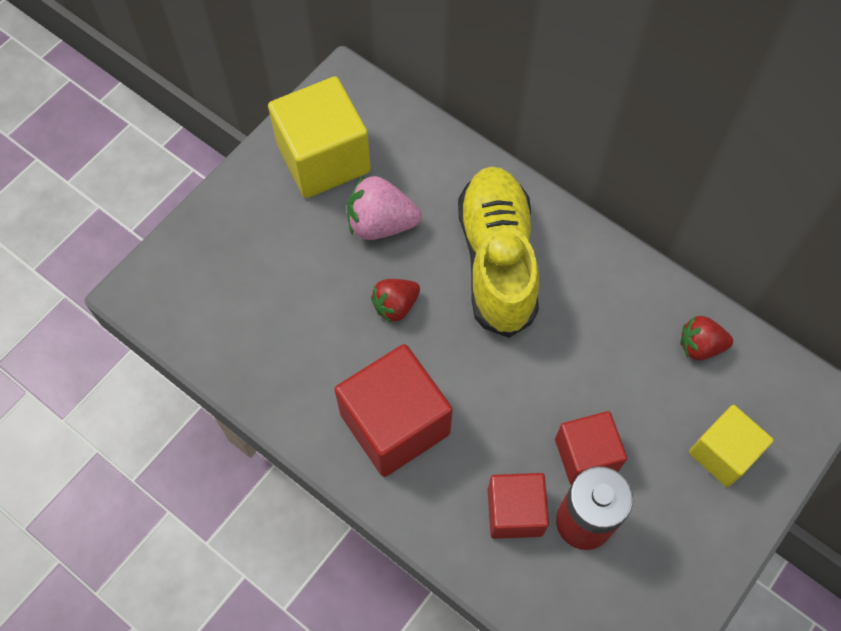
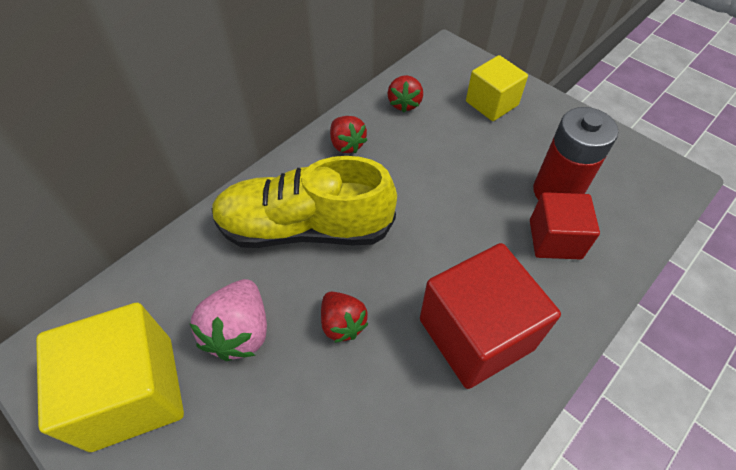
camera: 85 degrees left, 10 degrees down
(586, 455) = (499, 184): red cube -> none
(618, 287) = (347, 144): none -> red strawberry

